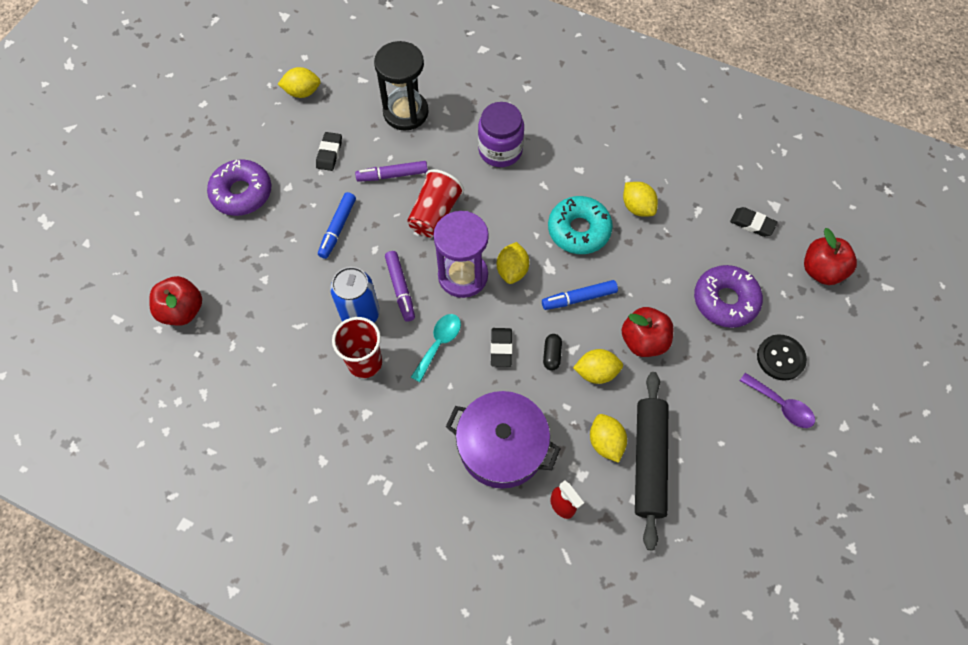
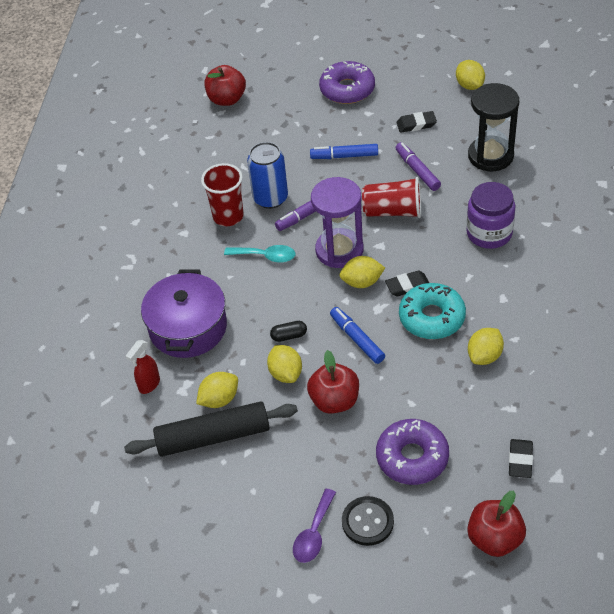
camera: 75 degrees right, 15 degrees down
(501, 348) = (279, 299): black eraser -> black eraser (407, 286)

